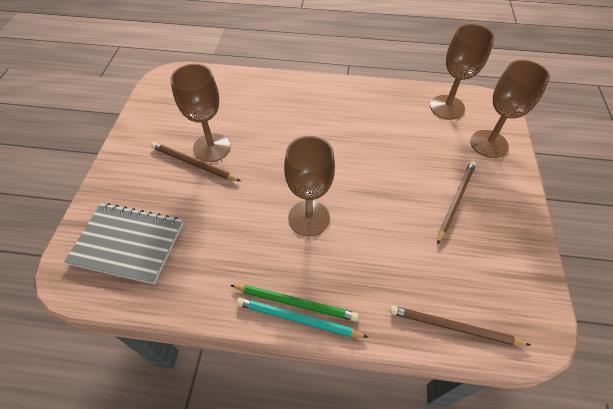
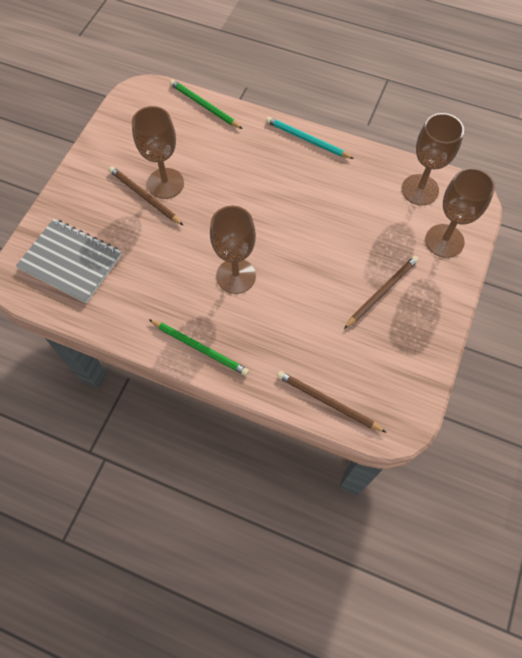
camera: 15 degrees right, 10 degrees up
(230, 77) = (204, 106): none -> green pencil
(298, 319) = (197, 362): turquoise pencil -> turquoise pencil (307, 140)

